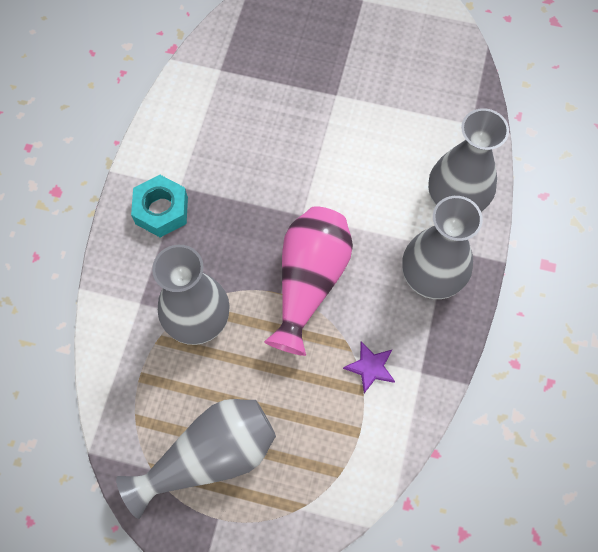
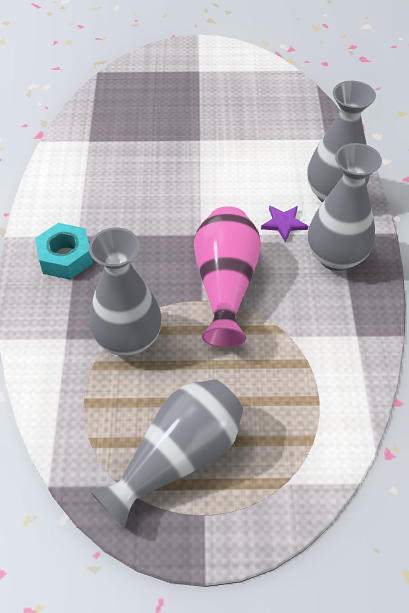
camera: 15 degrees left, 15 degrees down
(370, 367) = (308, 342): purple star -> purple star (284, 223)

